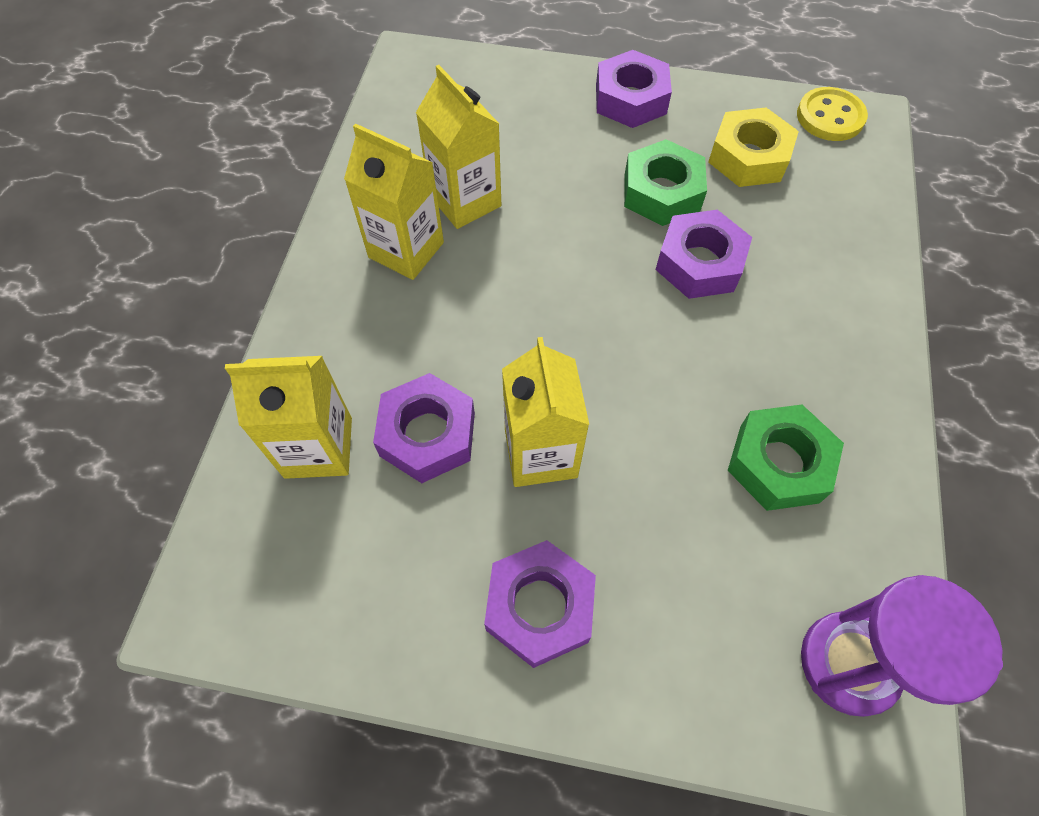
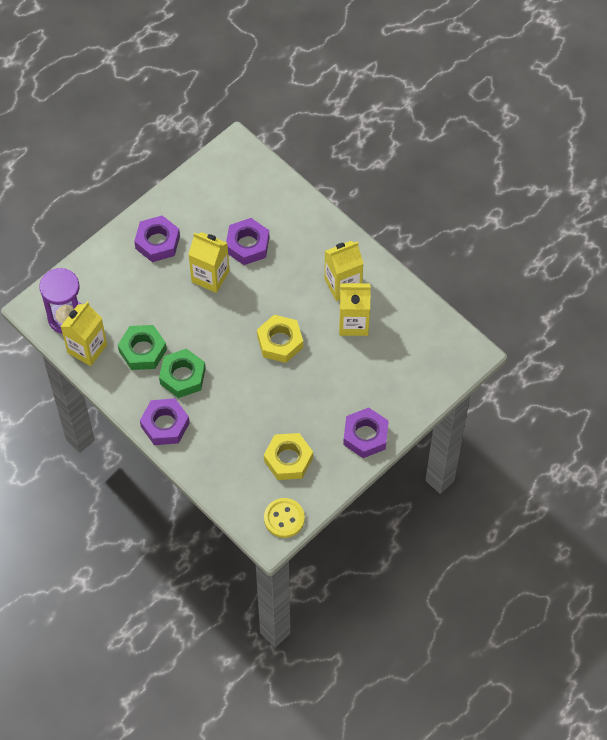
camera: 125 degrees right, 0 degrees up
(318, 447) = (270, 208): yellow carton -> yellow carton (87, 349)
(578, 272) = (280, 342): none -> yellow nut
(662, 192) = (297, 406): green nut -> green nut (182, 376)
(699, 263) = (247, 392): purple nut -> purple nut (165, 425)

